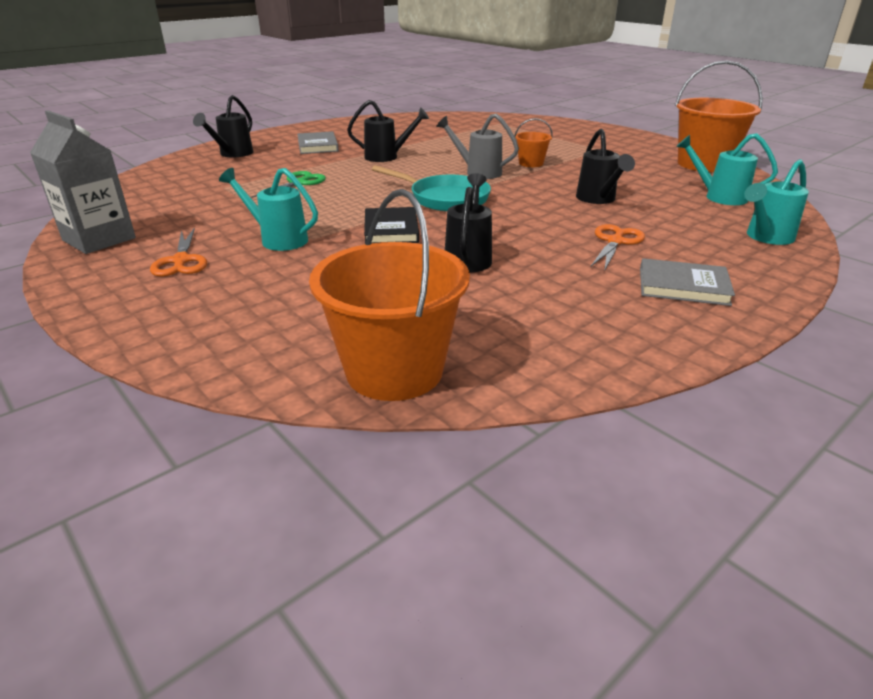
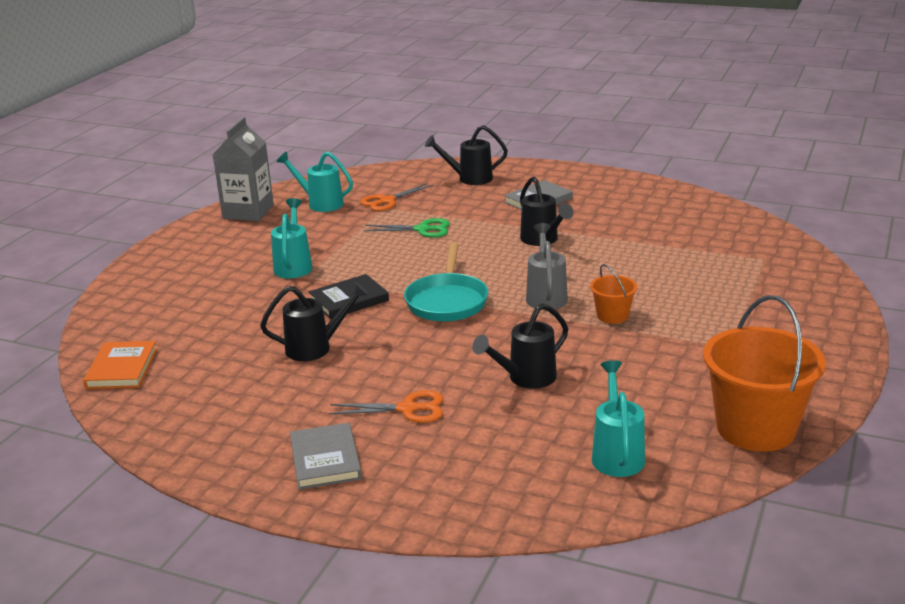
camera: 65 degrees right, 5 degrees down
(181, 261) = (232, 250): orange scissors -> orange scissors (386, 201)
(394, 371) = (121, 368): orange bucket -> orange book
(766, 237) = (497, 498): turquoise watering can -> turquoise watering can (320, 203)

